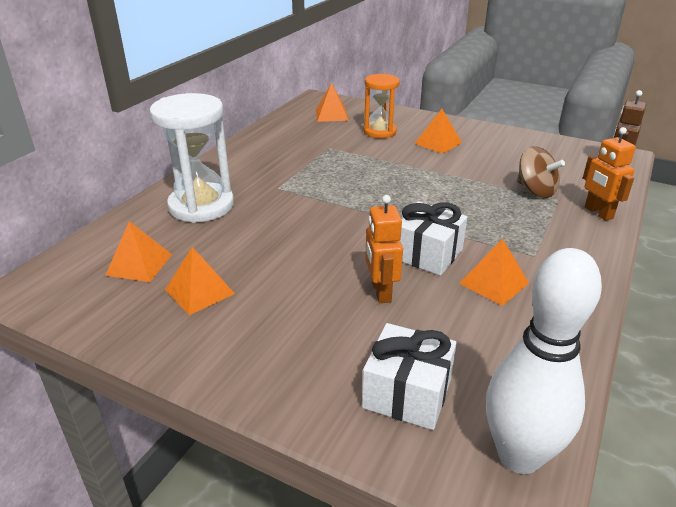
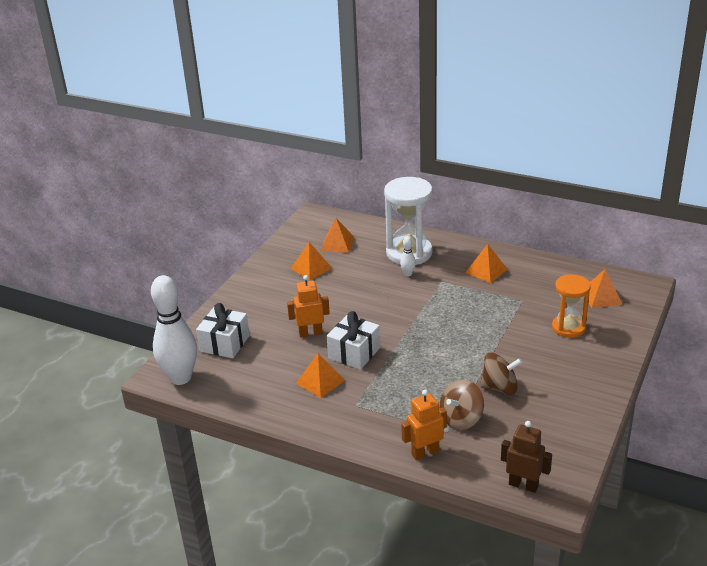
camera: 90 degrees right, 0 degrees up
(252, 209) = (408, 274): none -> white bowling pin
(438, 143) = (552, 364): orange pyramid -> orange pyramid (486, 271)
(479, 168) = (500, 387): none -> brown spinning top

